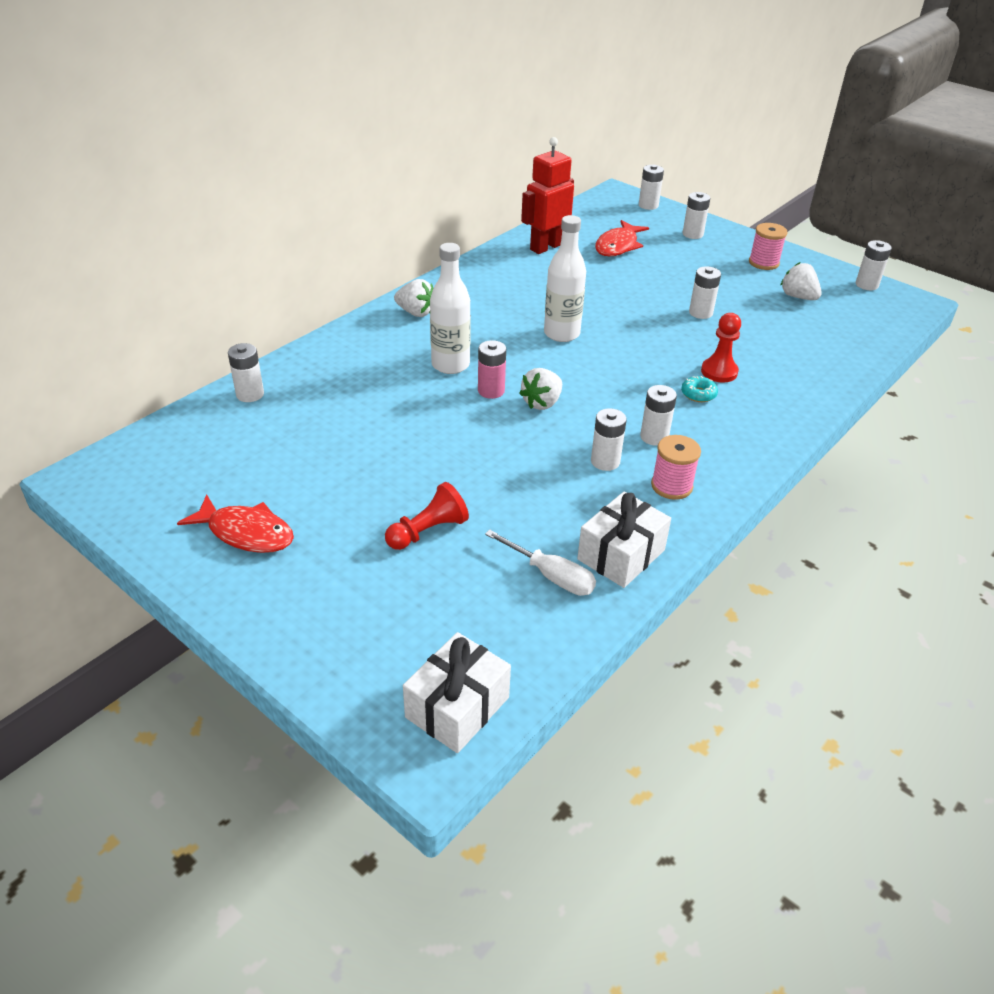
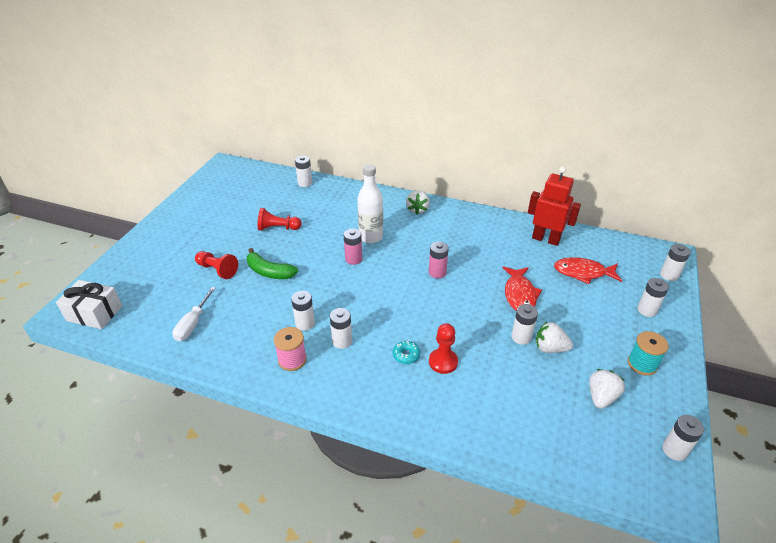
camera: 70 degrees right, 0 degrees up
(246, 533) = (200, 216): red fish -> red fish (519, 294)
(359, 446) = (278, 228): none -> red pawn
(470, 475) = (269, 272): none -> green banana
(542, 403) = (352, 282): white strawberry -> white strawberry (550, 348)
(561, 334) = (437, 272): white bottle -> pink battery
(621, 555) = (218, 349): white gift -> none
(763, 263) = (642, 364): pink spool -> turquoise spool

